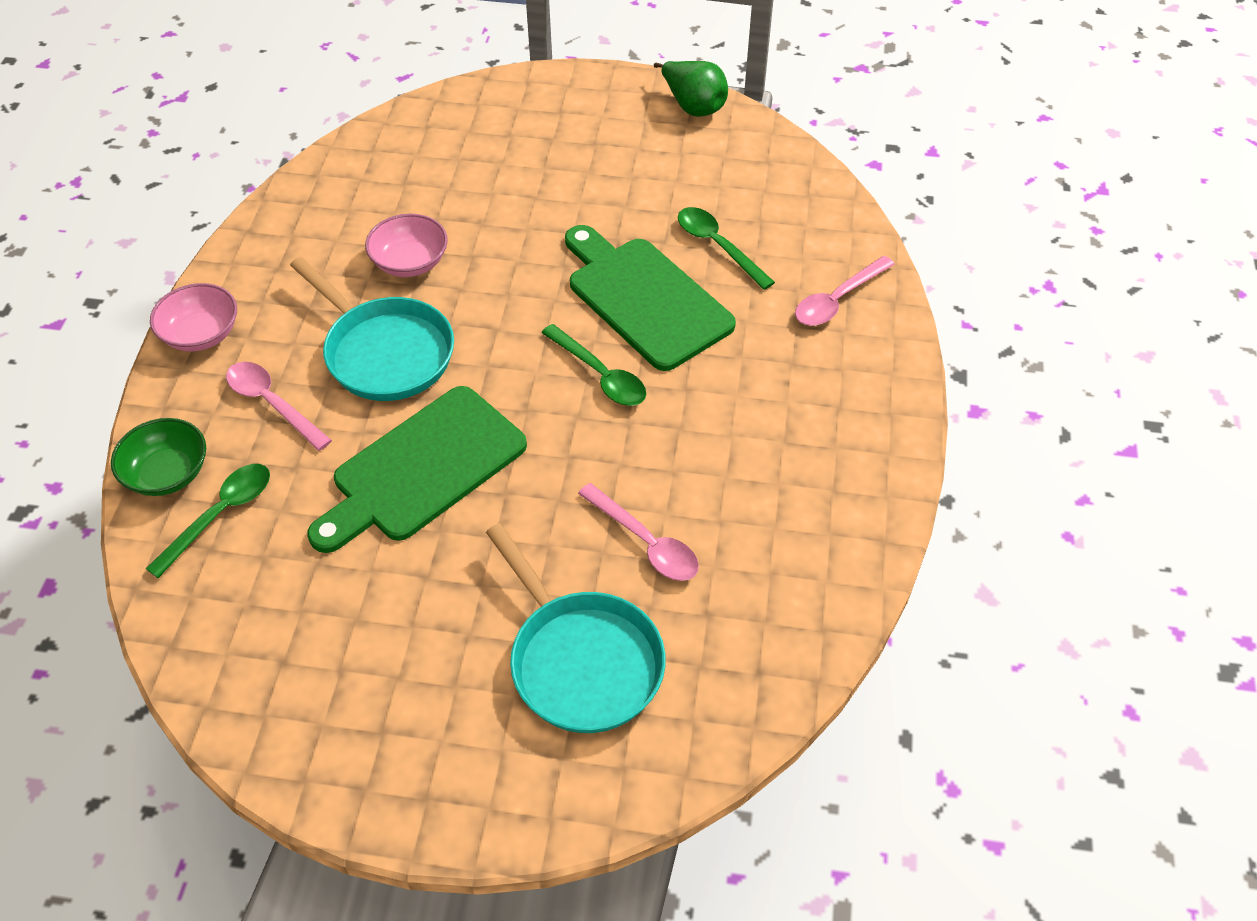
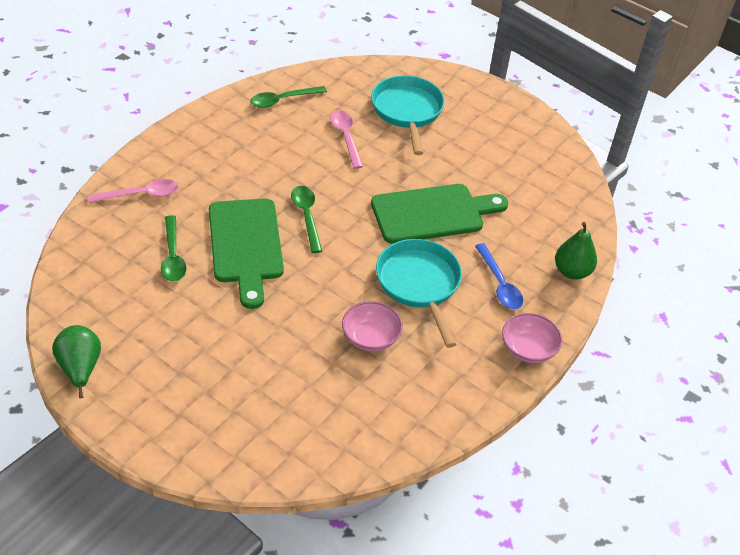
camera: 155 degrees left, 5 degrees down
(167, 473) = (572, 271): green bowl -> green pear
(220, 515) = (549, 238): green spoon -> green spoon (283, 100)
(272, 404) = (499, 284): pink spoon -> blue spoon

